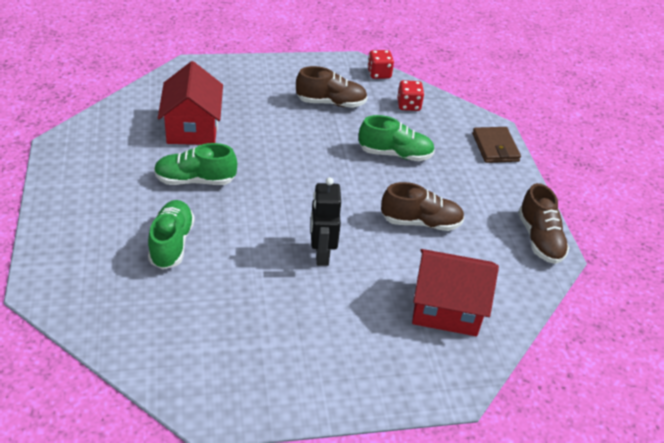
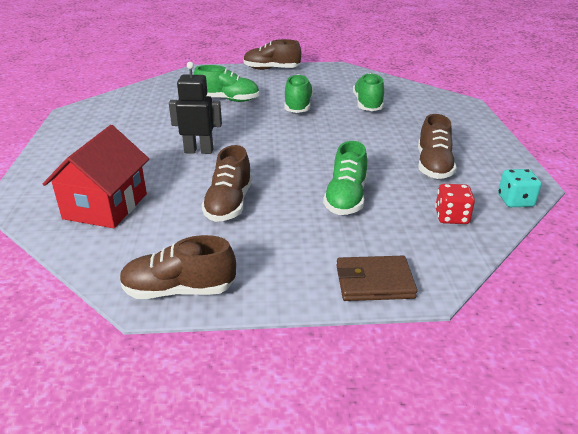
camera: 100 degrees right, 10 degrees down
(54, 206) = (271, 69): none -> brown shoe
(192, 128) = (367, 104): red house -> green shoe
(379, 74) = (515, 201): red dice -> turquoise dice

